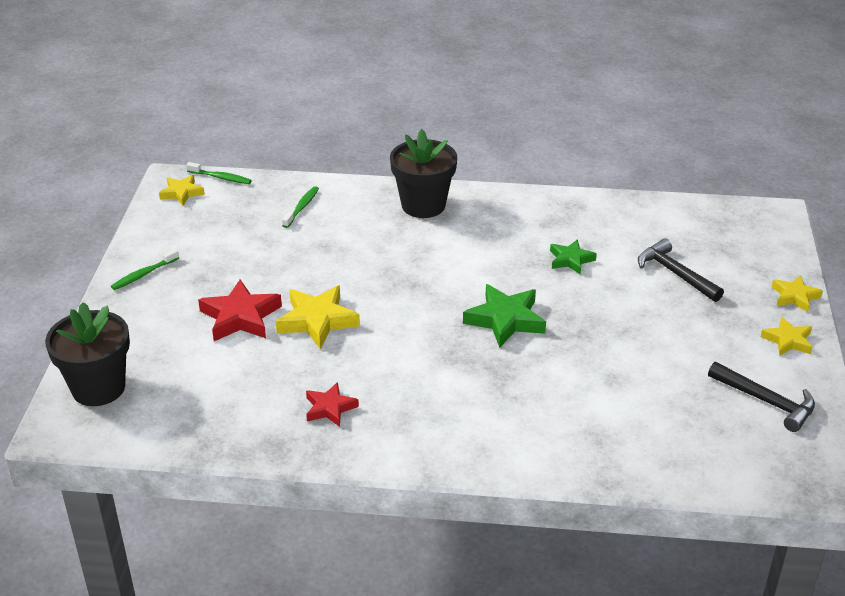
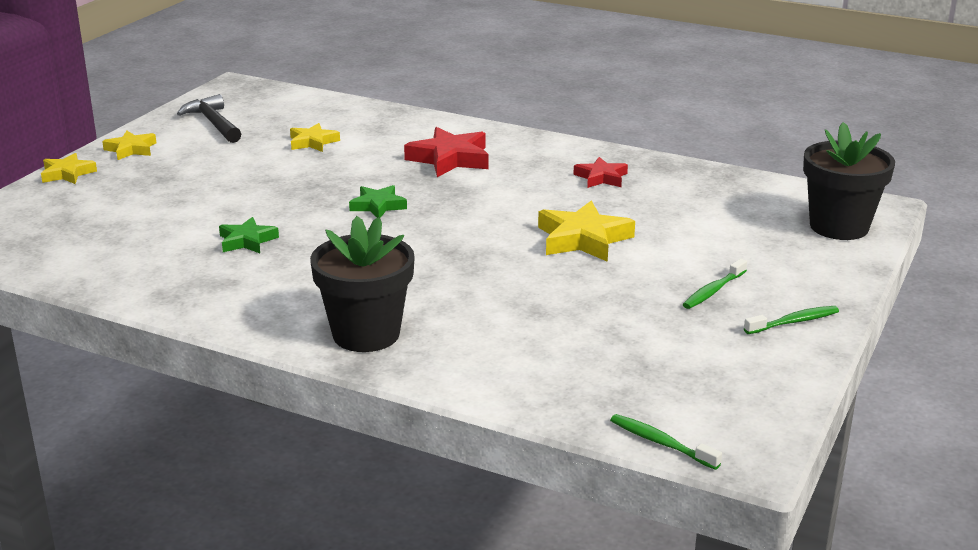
camera: 160 degrees left, 10 degrees down
(182, 193) = (733, 429): yellow star -> yellow star (313, 142)
(240, 317) = (672, 257): red star -> red star (450, 159)
(302, 207) = (544, 366): green toothbrush -> green toothbrush (713, 291)
(505, 320) = (378, 206): green star -> green star, size x0.61
(675, 274) = (152, 209): black hammer -> none

